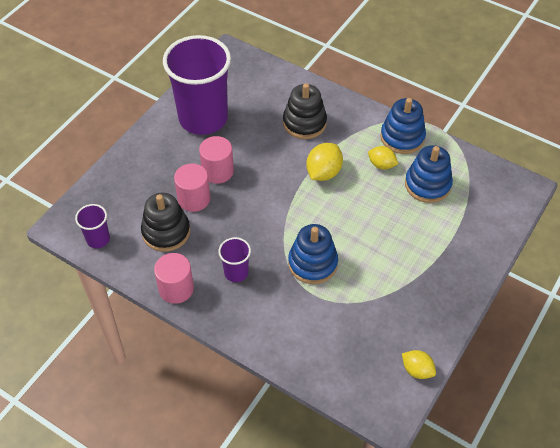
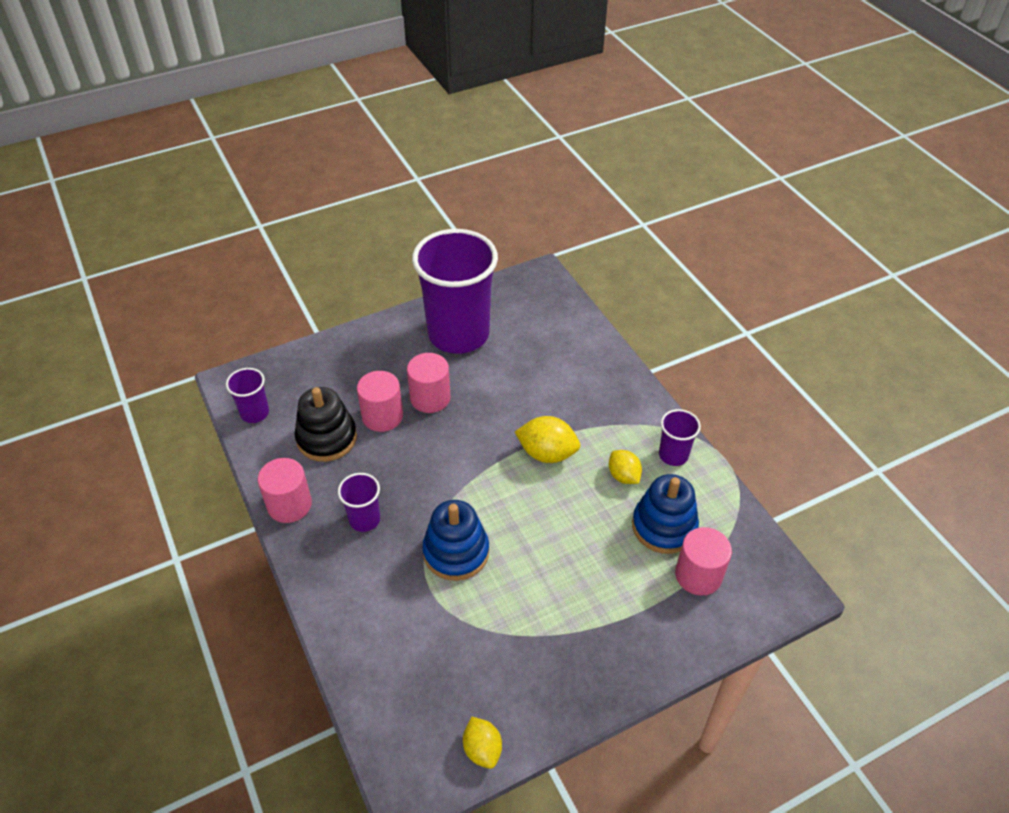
camera: 30 degrees right, 5 degrees down
(304, 123) = (567, 387): black stacking toy -> none
(323, 172) = (547, 453): yellow lemon -> yellow lemon turned 45 degrees clockwise
(402, 137) = (673, 455): blue stacking toy -> purple cup
(467, 204) = (698, 575): none -> pink cylinder

